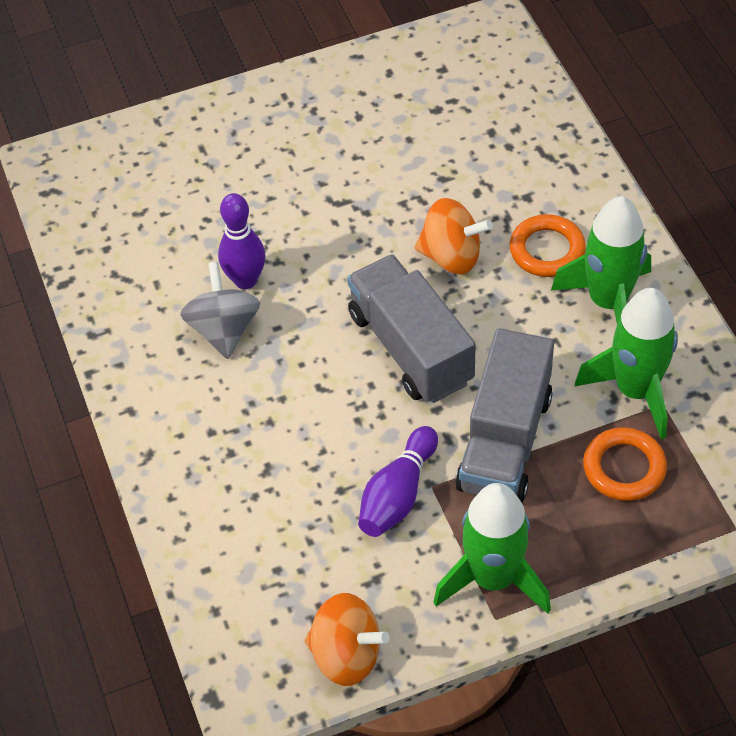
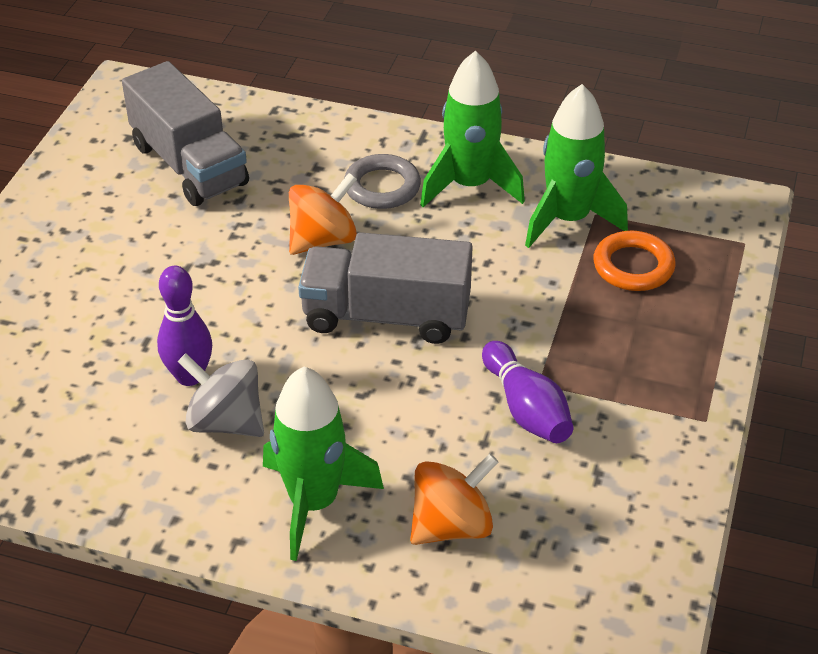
camera: 55 degrees left, 10 degrees down
(346, 655) = (659, 536): orange spinning top -> orange spinning top (451, 525)
(493, 578) = (666, 399): green rocket -> green rocket (314, 502)
(505, 441) = (540, 315): grey truck -> grey truck (189, 165)
(547, 250) = (382, 187): orange ring -> grey ring

